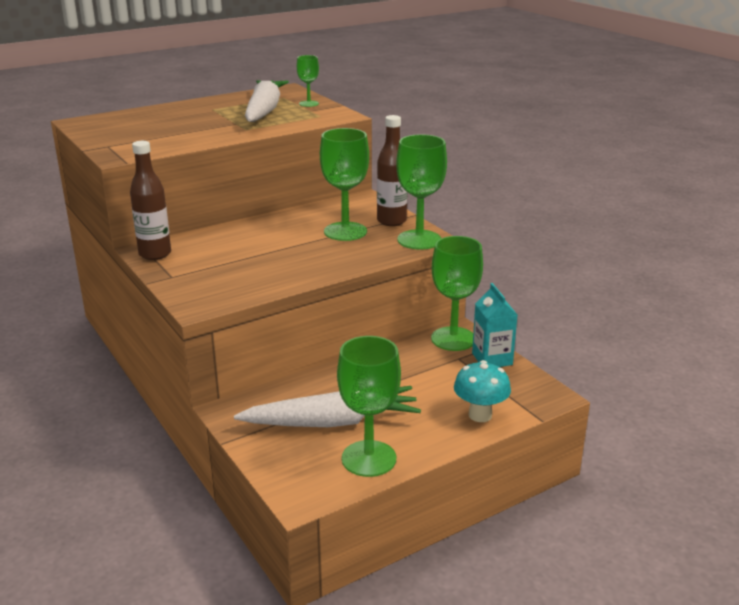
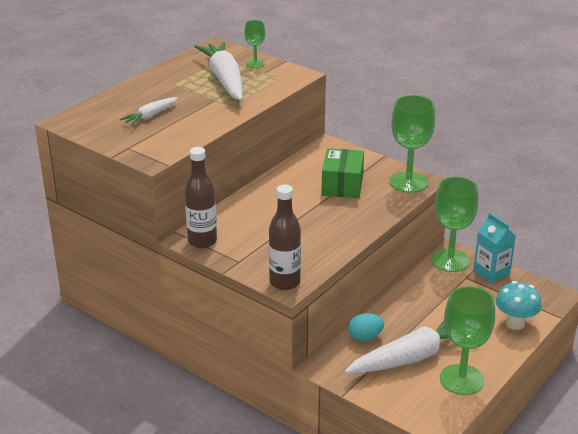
camera: 20 degrees left, 5 degrees up
(159, 127) = (150, 116): none -> white carrot
(296, 392) = (365, 337): none -> turquoise egg
(345, 231) = (342, 185): green goblet -> green box
(391, 221) = (371, 167): brown bottle -> brown bottle (284, 282)

